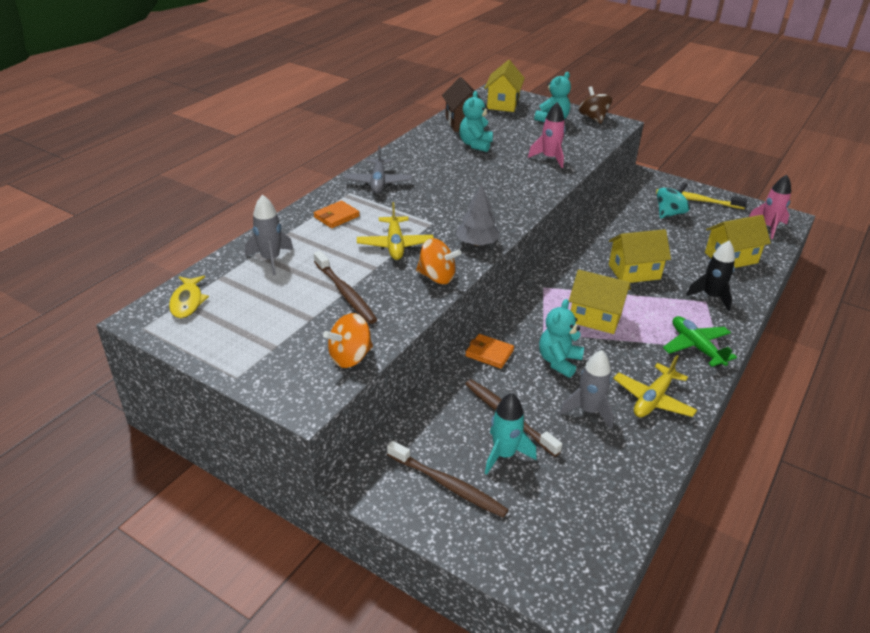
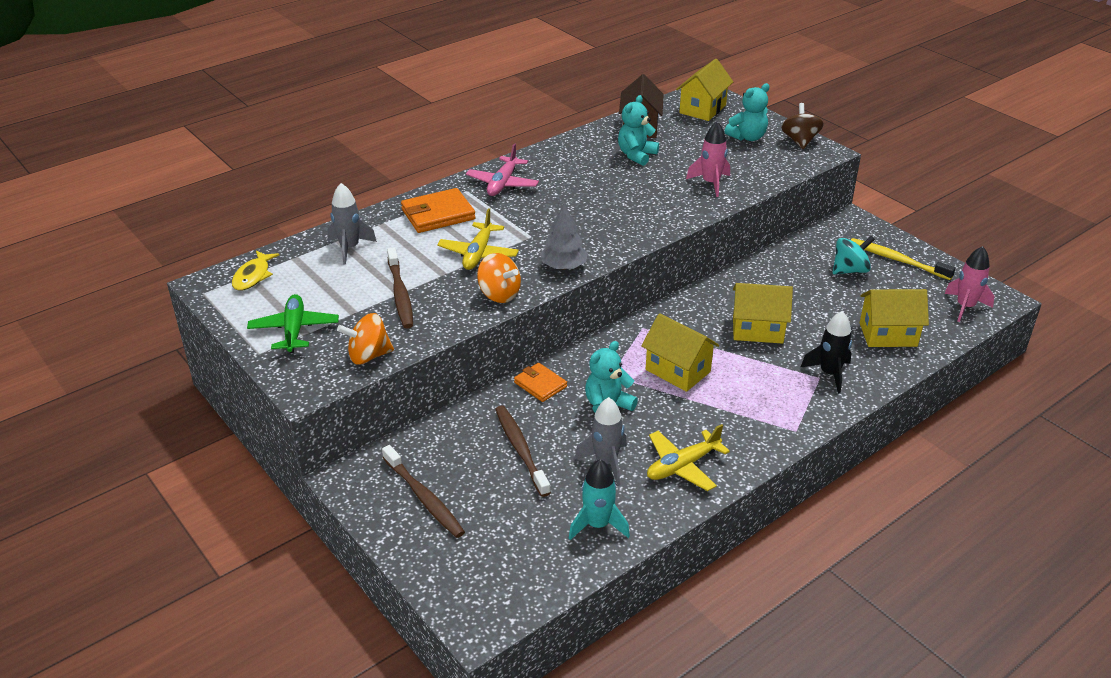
camera: 20 degrees right, 0 degrees up
(336, 217) = (438, 214): orange wallet -> orange wallet, size x1.60
(378, 182) = (503, 184): grey plane -> pink plane
(504, 454) = (494, 483): turquoise rocket -> turquoise rocket (597, 525)
(696, 347) = (770, 424): green plane -> green plane (294, 330)

